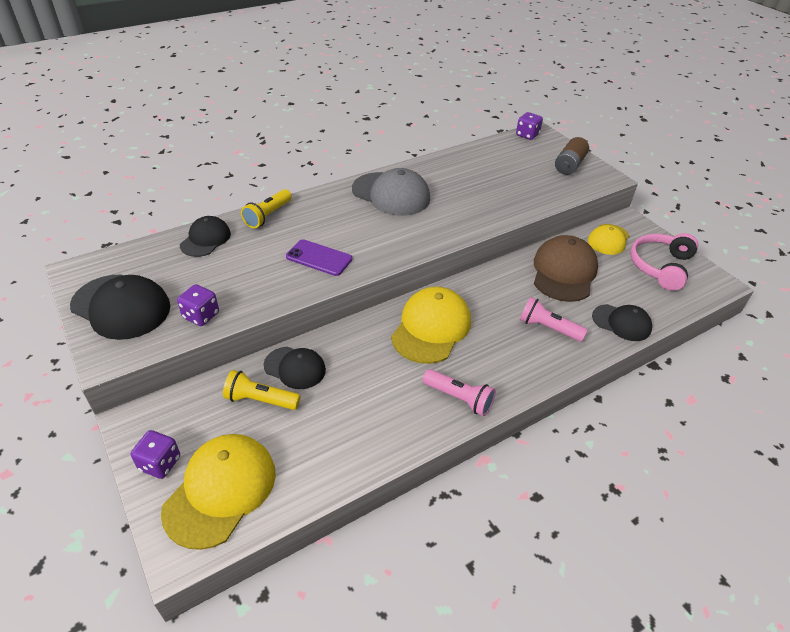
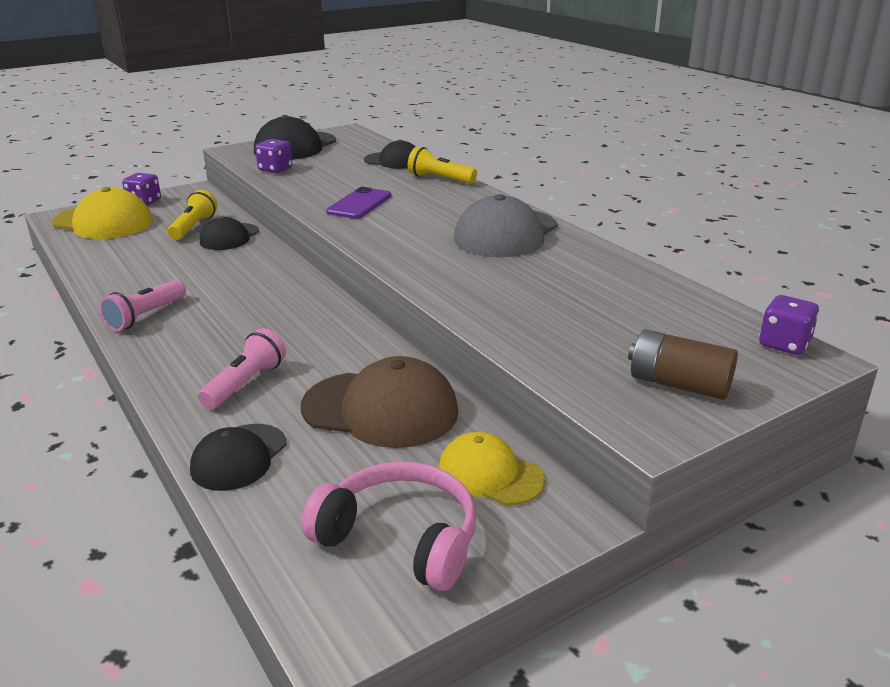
camera: 90 degrees right, 15 degrees down
(431, 328) = (269, 300): yellow cap -> none

